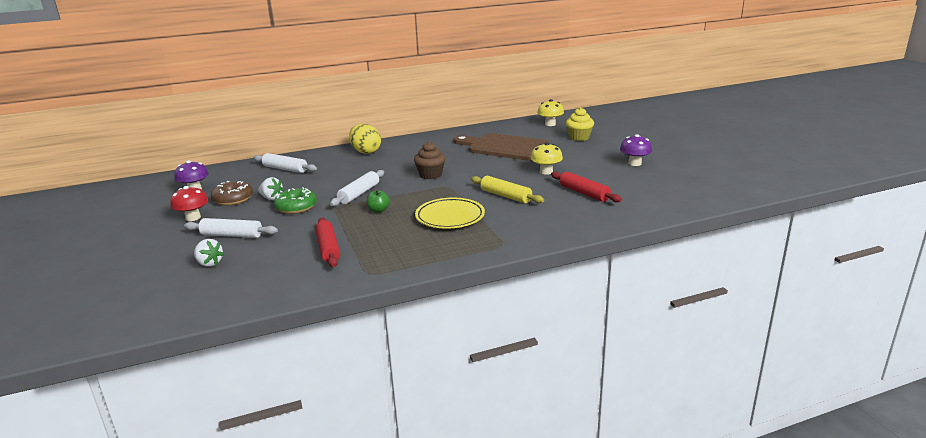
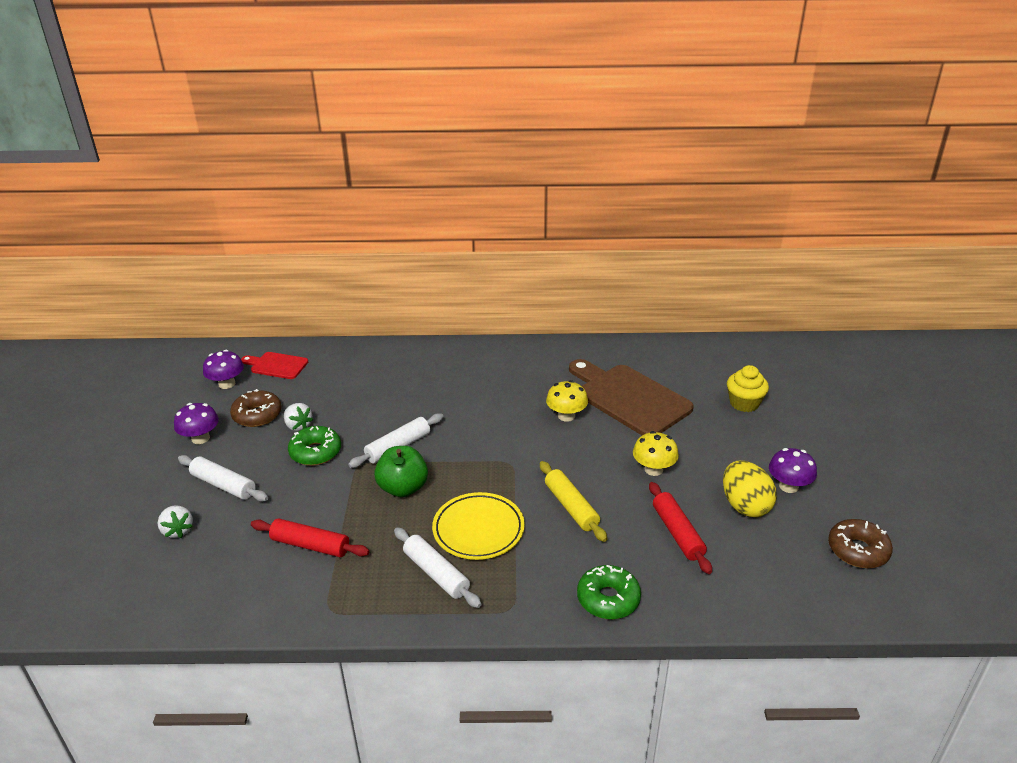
camera: 20 degrees right, 10 degrees up
(193, 218) = (200, 438): red mushroom -> purple mushroom
(230, 175) = (276, 365): none -> red cutting board
(285, 169) = (341, 370): white rolling pin -> white rolling pin (436, 573)
(328, 248) = (310, 545): red rolling pin -> red rolling pin turned 75 degrees counterclockwise
(366, 152) = (450, 360): yellow egg -> yellow egg (745, 506)
(378, 210) = (403, 488): green apple -> green apple, size x1.75
(430, 175) = (502, 432): brown cupcake -> none
(550, 124) = (721, 361): yellow mushroom -> yellow mushroom (566, 416)
(564, 227) = (608, 599): none -> green donut
(696, 179) = (857, 550): none -> brown donut

